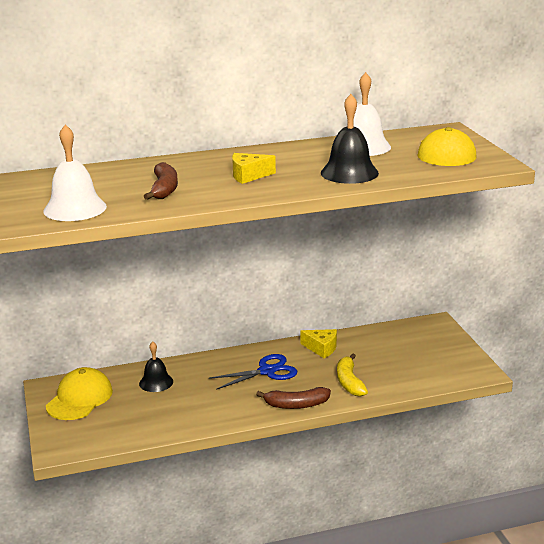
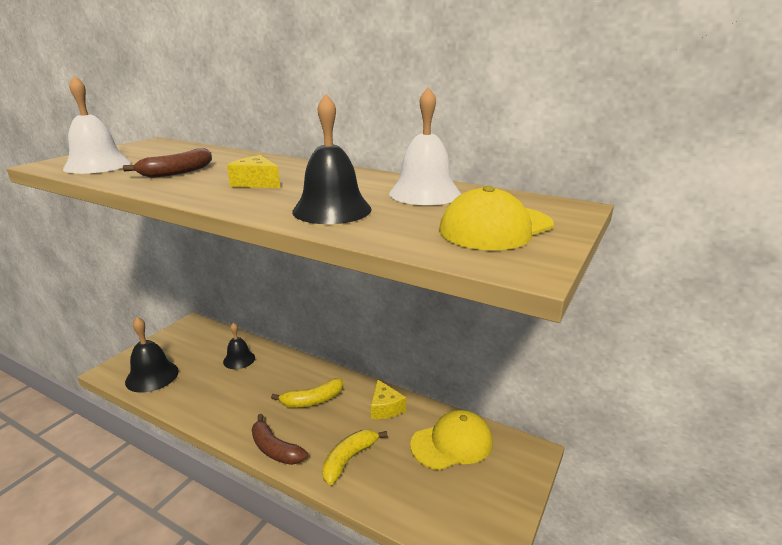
camera: 45 degrees right, 0 degrees up
(79, 398) = (186, 343): yellow cap -> yellow cap (452, 443)
(106, 430) = (152, 376): none -> black bell
(267, 371) = (312, 400): blue scissors -> yellow banana

